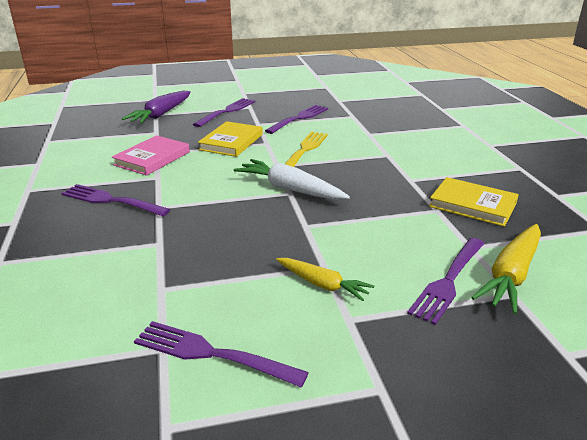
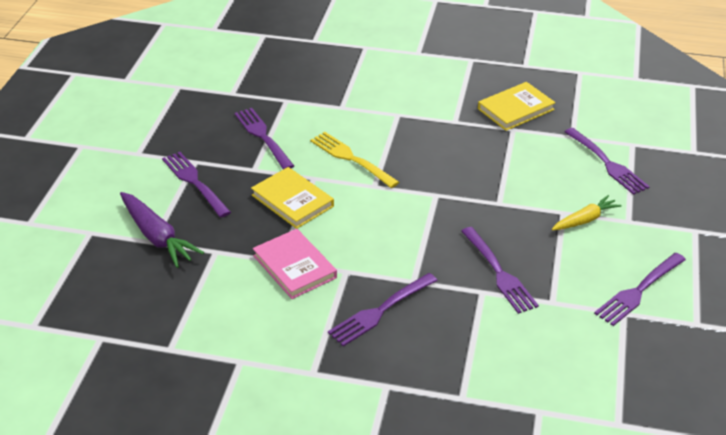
camera: 65 degrees left, 10 degrees up
(194, 246) = (498, 272): none -> purple fork
(290, 189) = (429, 192): white carrot -> none
(511, 275) = (613, 135): yellow carrot -> none

